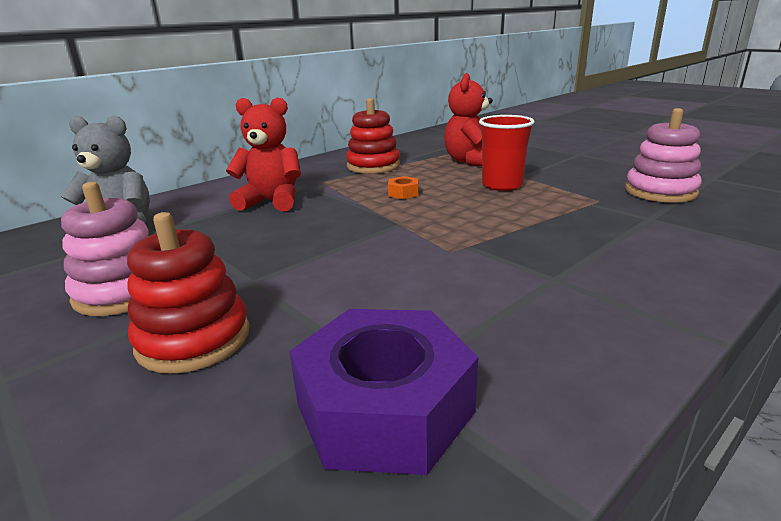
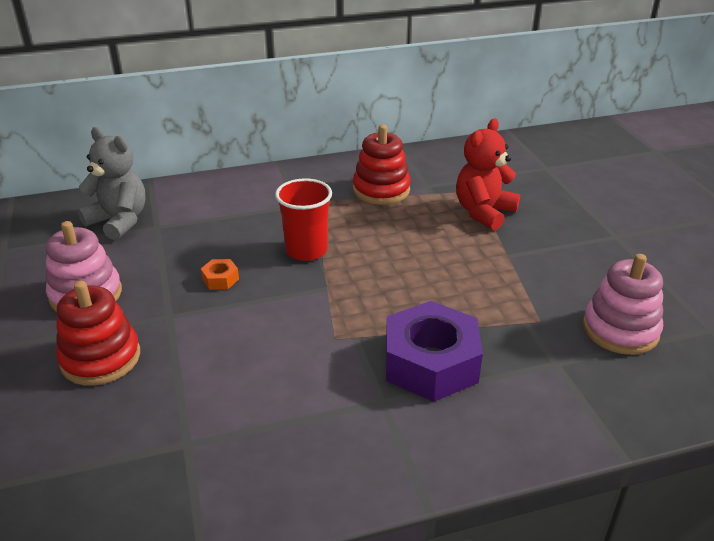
camera: 25 degrees right, 10 degrees up
(271, 202) = (250, 219): red teddy bear -> none
(384, 407) = (165, 459): purple nut -> purple nut (431, 363)
(403, 193) = (369, 245): orange nut -> orange nut (220, 279)
(502, 185) = (472, 263): red cup -> red cup (306, 250)

